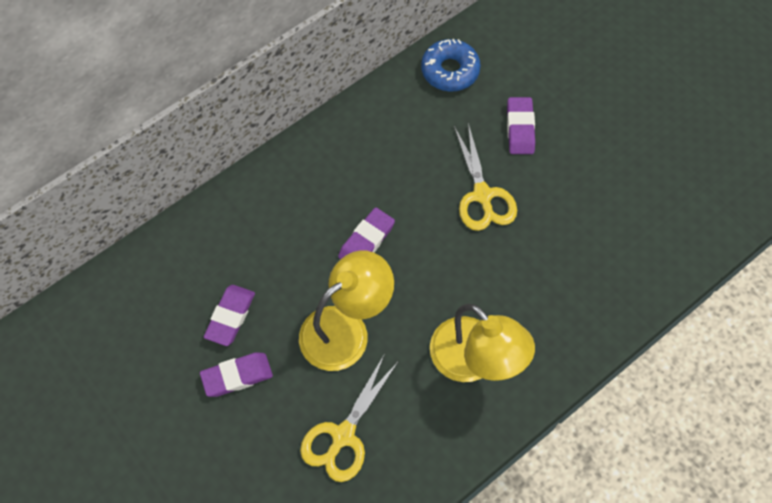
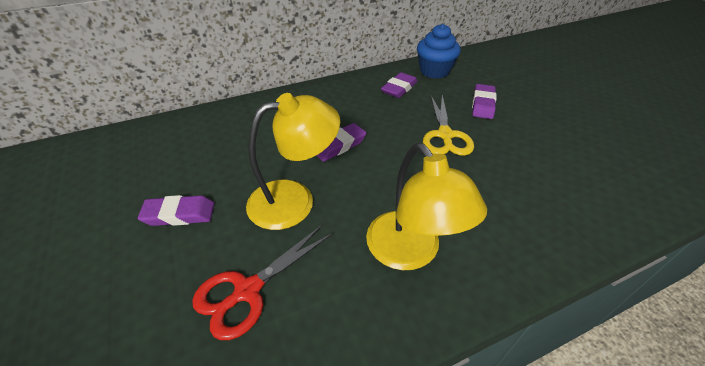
camera: 15 degrees right, 20 degrees down
(230, 317) = (202, 171): purple eraser -> purple eraser (399, 88)
(343, 436) = (247, 291): yellow scissors -> red scissors
(450, 71) = (434, 71): blue donut -> blue cupcake

